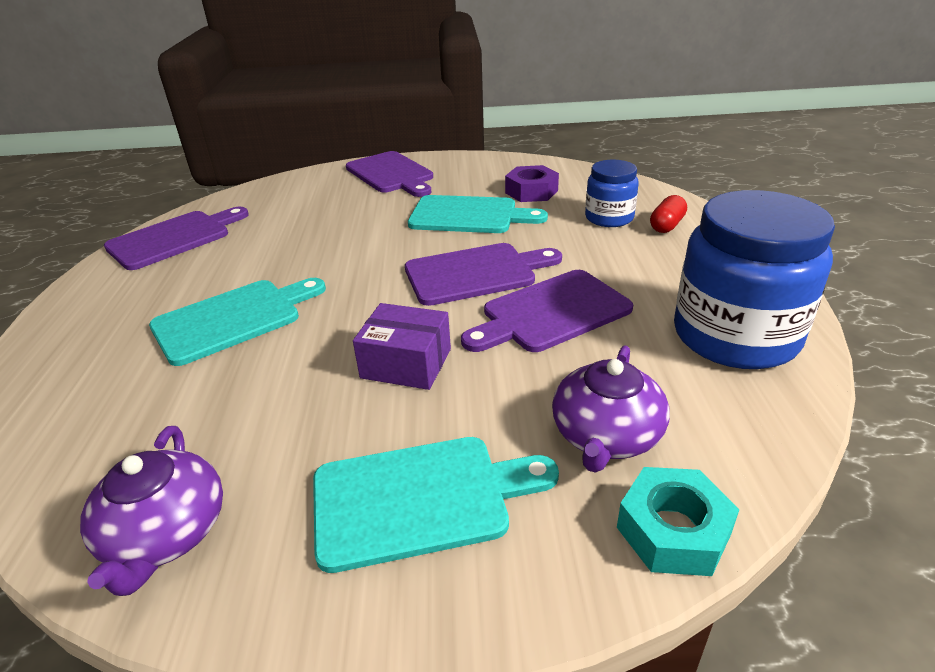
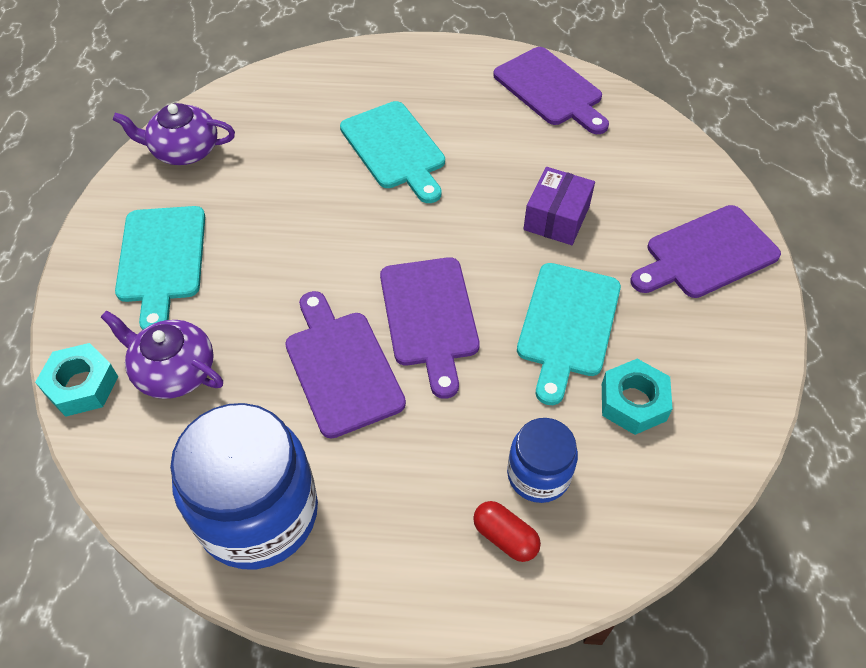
camera: 95 degrees right, 20 degrees up
(406, 363) = (299, 257): purple box -> purple box (556, 218)
(531, 192) = (633, 402): purple nut -> turquoise nut

